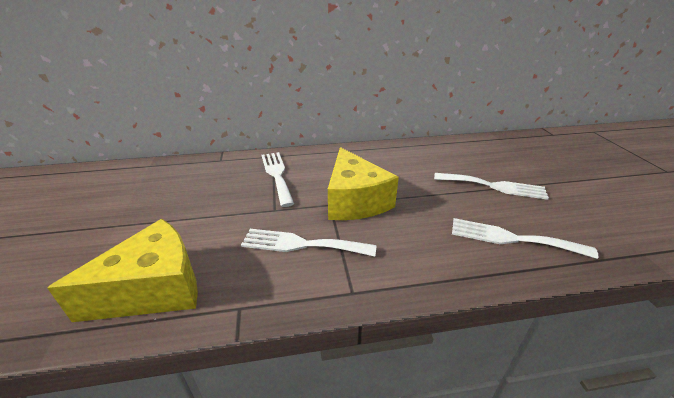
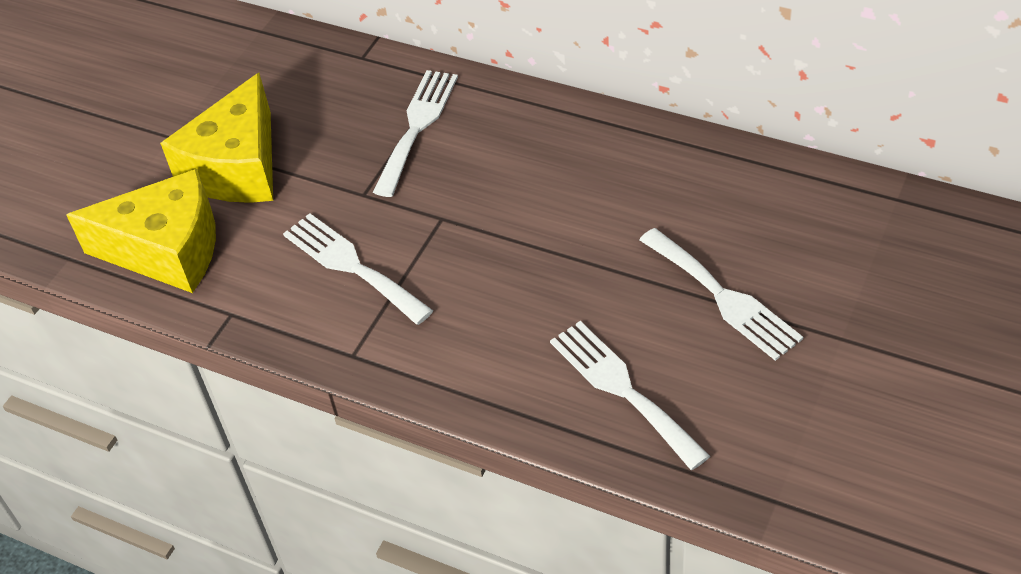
camera: 40 degrees right, 15 degrees up
(355, 201) = (480, 227): yellow cheese -> yellow cheese (237, 167)

